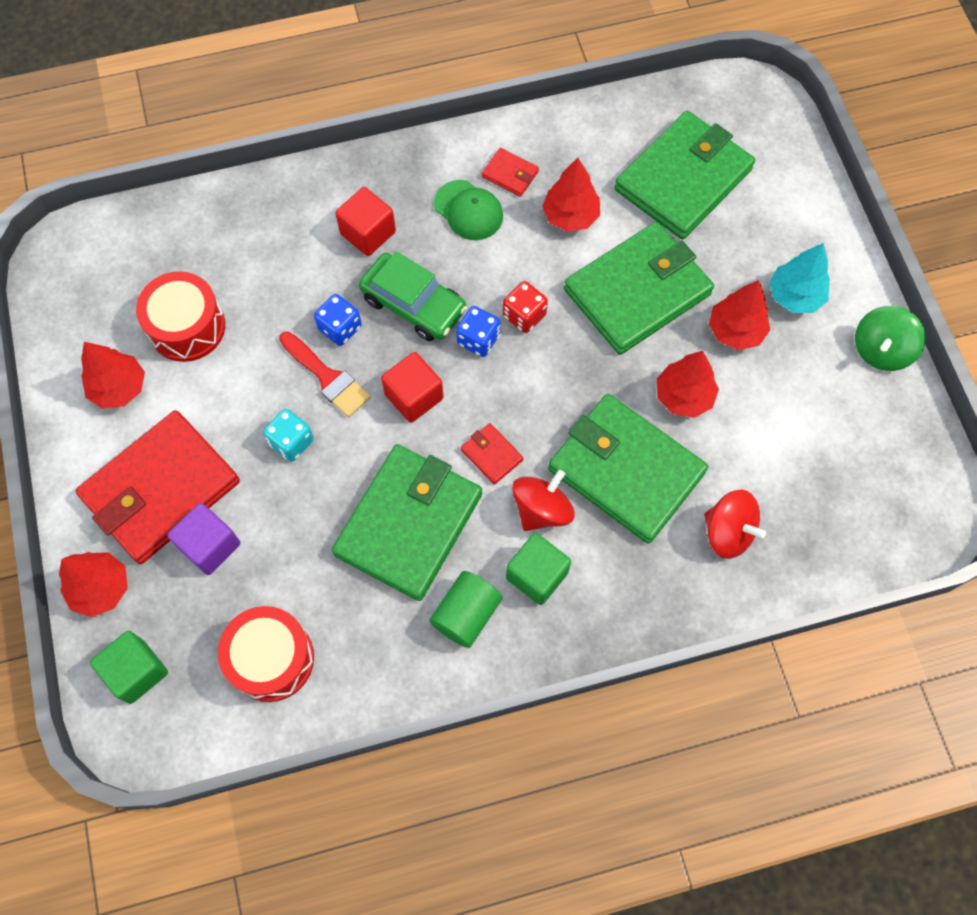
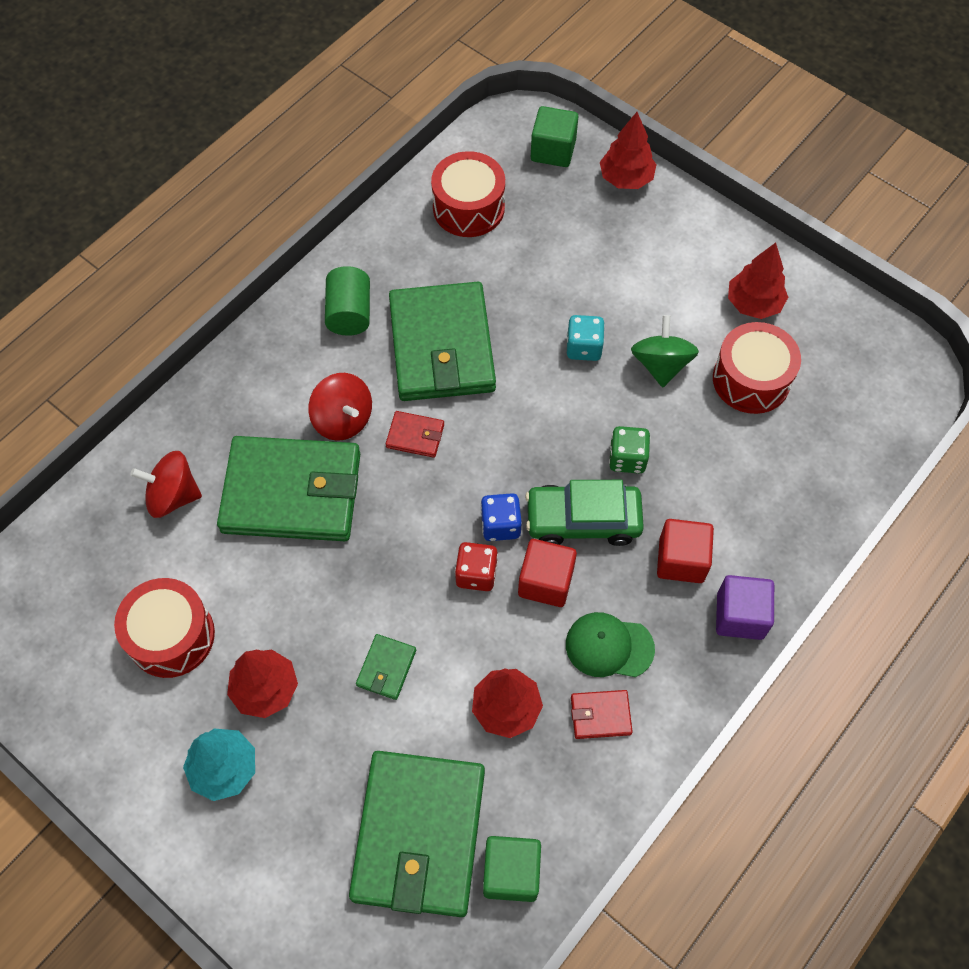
camera: 145 degrees right, 5 degrees down
(161, 489) = (648, 258): red wallet -> none
(210, 546) = (577, 245): purple cube -> purple cube (740, 616)
(327, 377) = (601, 412): red brush -> none
(340, 328) = (627, 458): blue dice -> green dice
(414, 396) = (516, 442): red cube -> red cube (545, 582)
(537, 575) = (313, 370): green cube -> green cube (511, 872)
(542, 509) = (343, 419): red spinning top -> red spinning top turned 45 degrees counterclockwise
(637, 291) = (386, 668): green wallet -> green wallet, size x0.41
(683, 396) = (279, 590): red tree -> none
(788, 413) = (171, 636): none -> red drum
(881, 350) = (106, 763): green spinning top -> green spinning top (661, 364)

